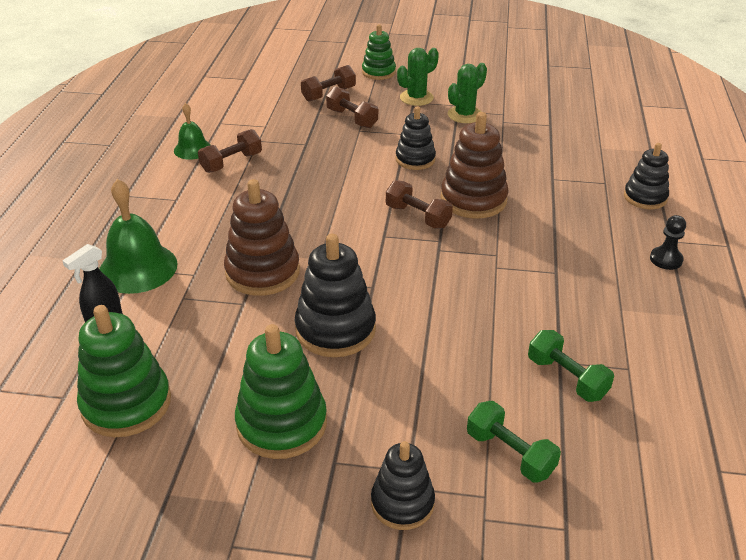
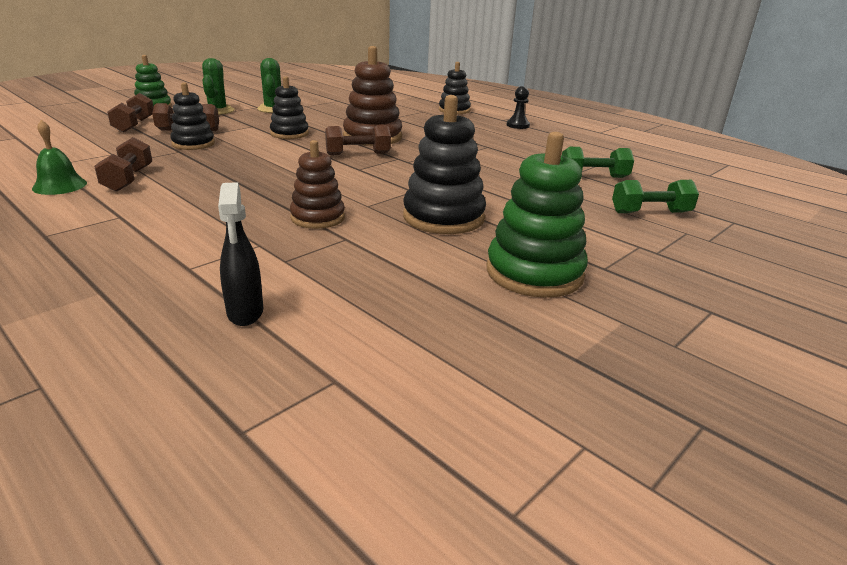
camera: 55 degrees left, 10 degrees down
(126, 403) = (405, 341): green stacking toy -> none
(138, 268) = (188, 267): green bell -> none
(262, 272) = (317, 218): brown stacking toy -> brown stacking toy, size x0.64
(402, 503) = (673, 259): black stacking toy -> black stacking toy (193, 144)

